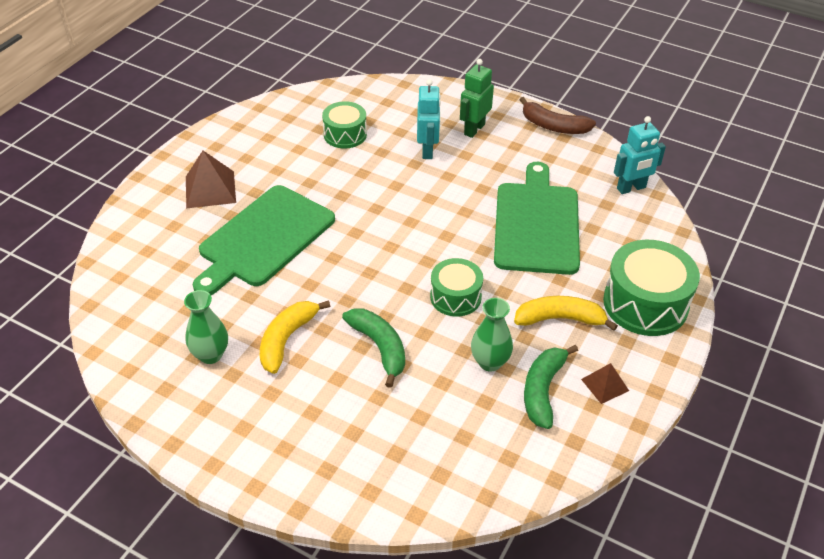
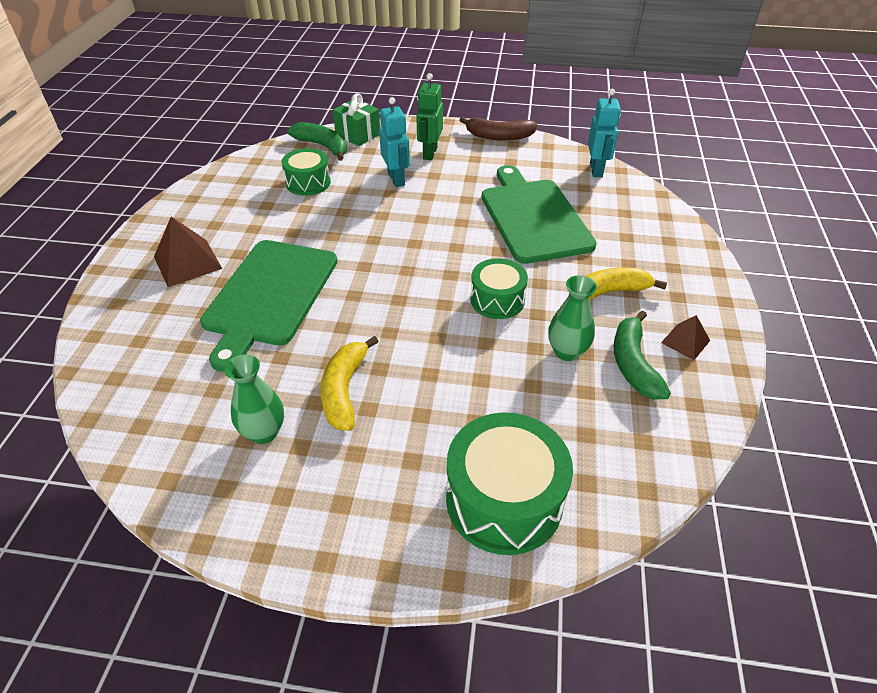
camera: 20 degrees left, 0 degrees up
(379, 347) = (449, 369): green banana -> green banana (323, 146)
(415, 92) = (358, 135): none -> green gift
(631, 188) = (596, 170): turquoise robot -> turquoise robot turned 45 degrees counterclockwise
(645, 303) = (671, 260): green drum -> green drum (504, 500)

